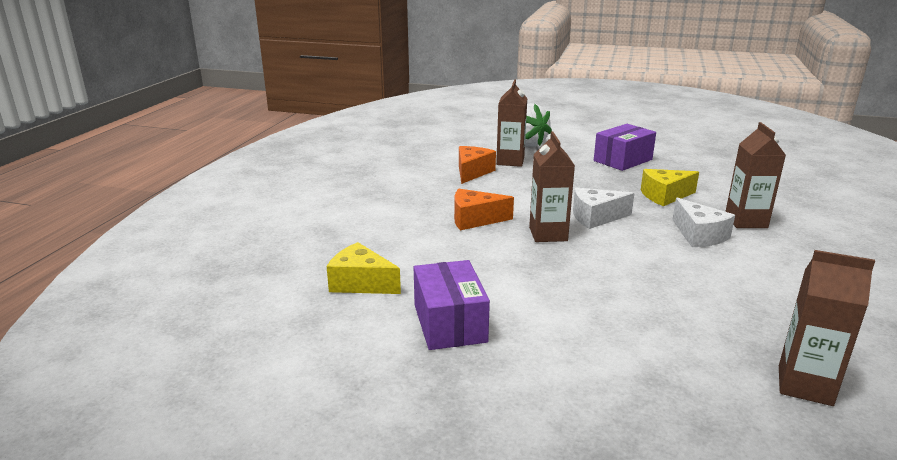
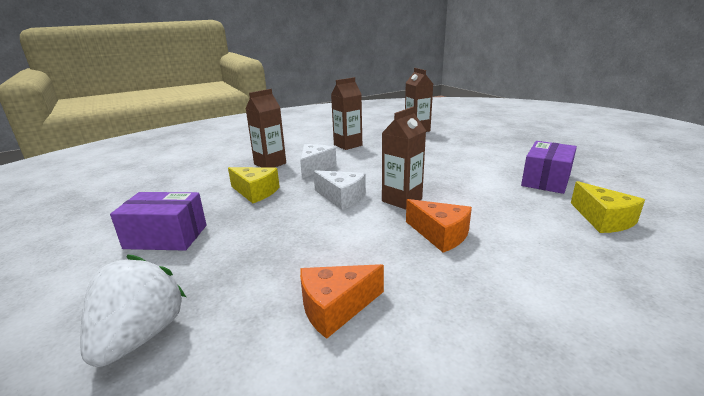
camera: 135 degrees left, 0 degrees up
(510, 161) = (252, 303): brown carton -> brown carton (348, 145)

